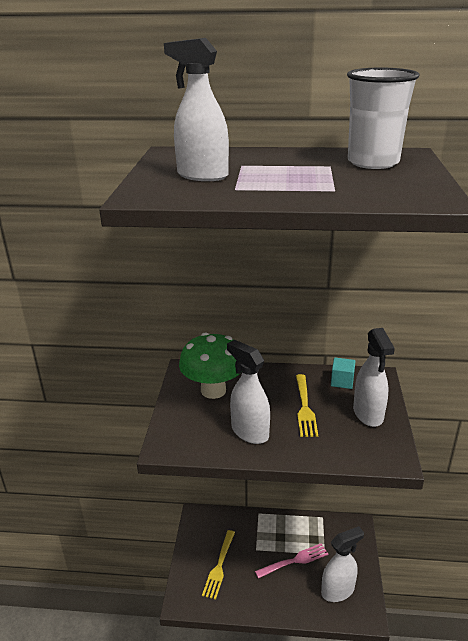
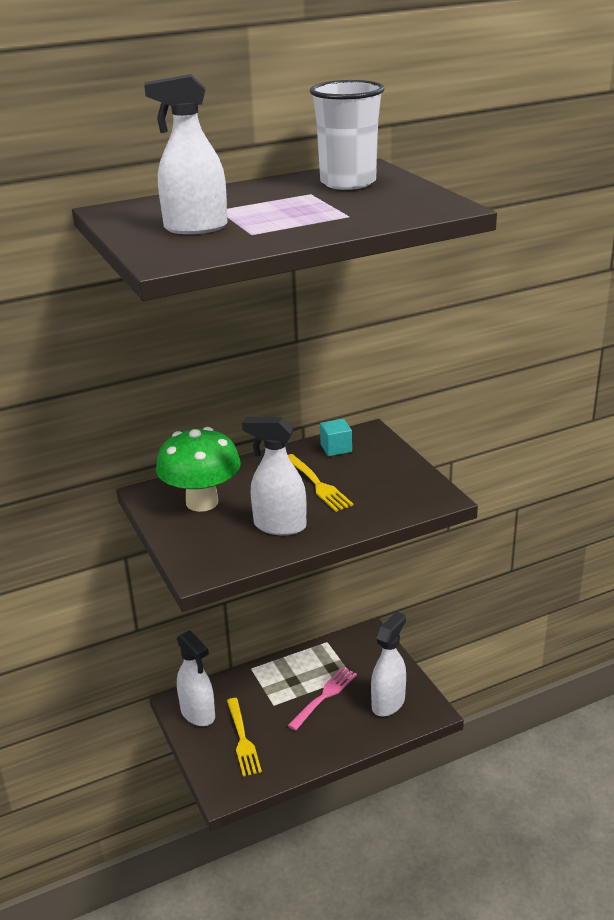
camera: 30 degrees left, 0 degrees up
(368, 414) = (386, 469): white spray bottle -> white spray bottle (198, 714)

